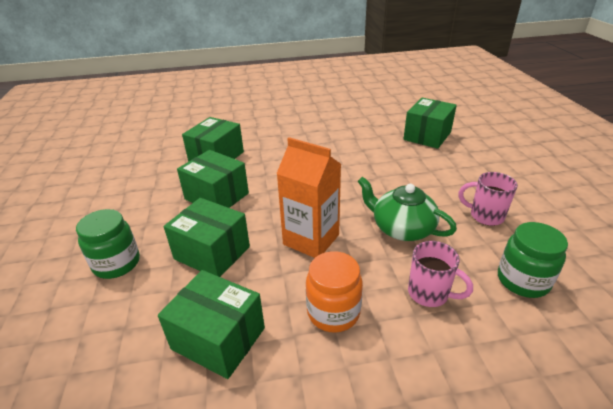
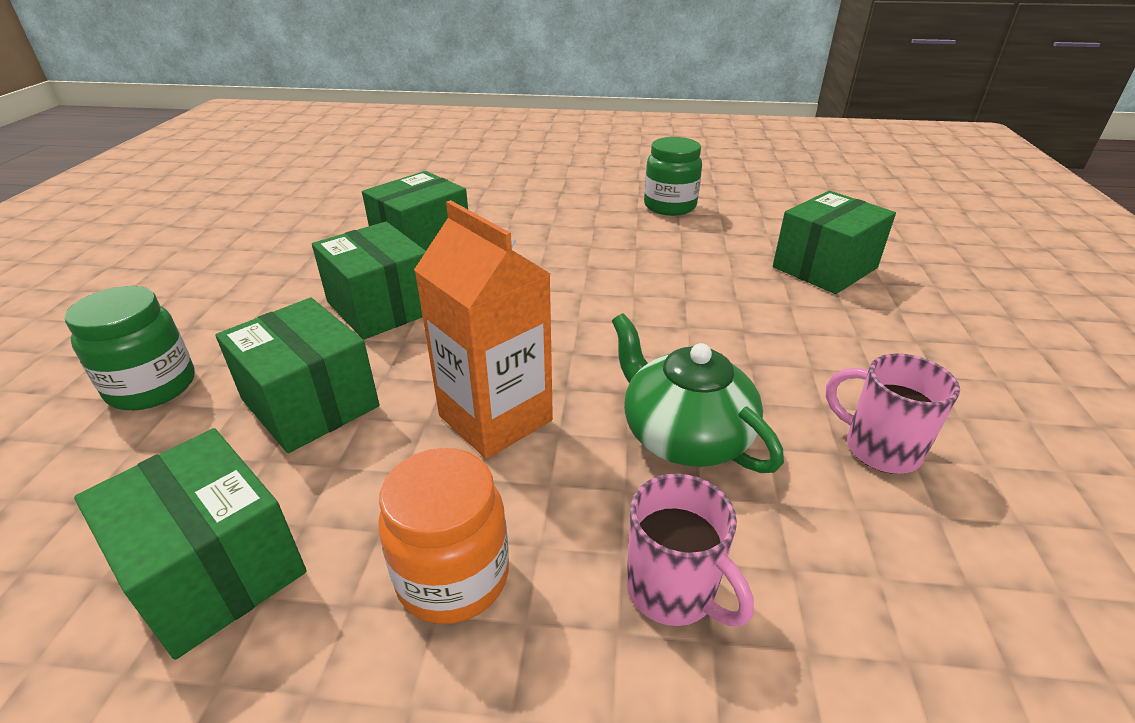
camera: 15 degrees right, 0 degrees up
(522, 280) = (908, 618): green jar -> green jar (669, 206)

